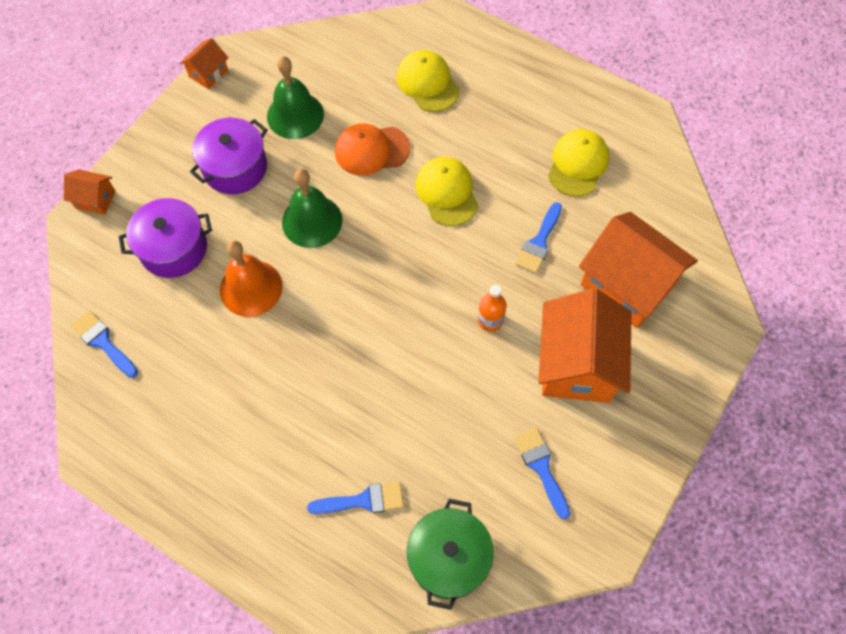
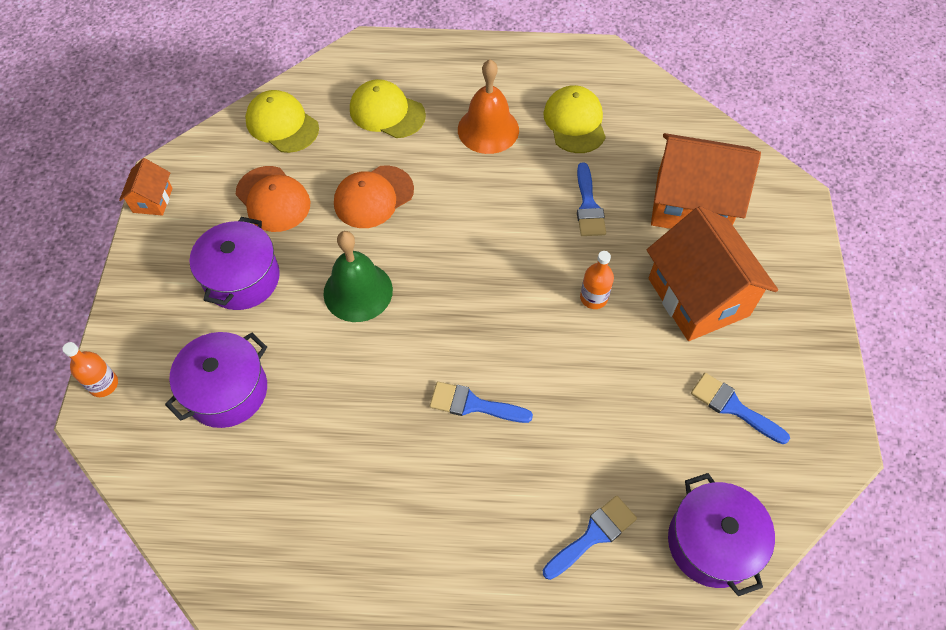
camera: 30 degrees left, 5 degrees down
(95, 199) = (103, 384): orange house -> orange bottle
(103, 342) = (208, 529): blue brush -> blue brush (473, 404)
(251, 288) = (337, 388): orange bell -> orange bell (488, 129)
(295, 115) = (273, 199): green bell -> orange cap
(447, 192) = (473, 202): yellow cap -> yellow cap (282, 124)
(448, 558) = (711, 543): green pot -> purple pot

